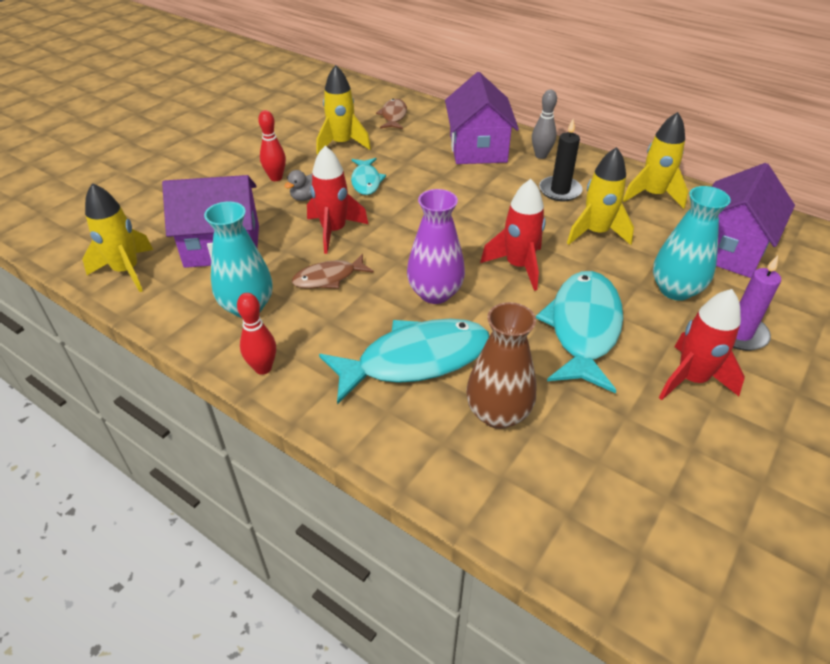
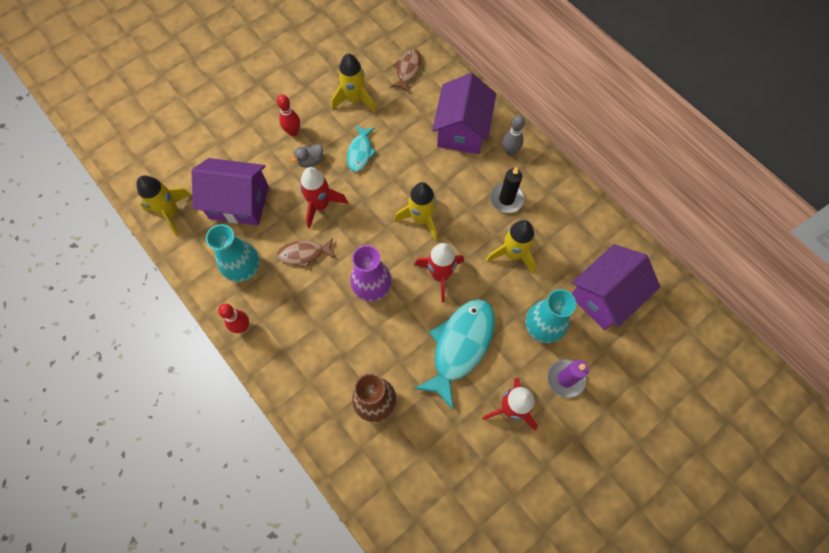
camera: 15 degrees right, 25 degrees up
(415, 360) = (339, 345): turquoise fish -> none
(653, 195) = (578, 222): yellow rocket -> yellow rocket (421, 219)

